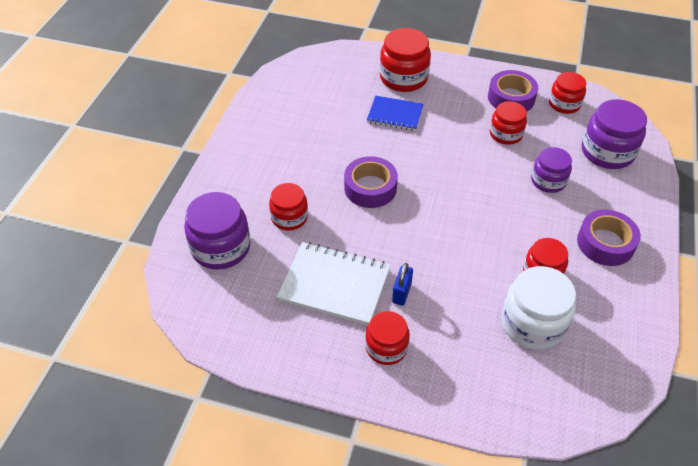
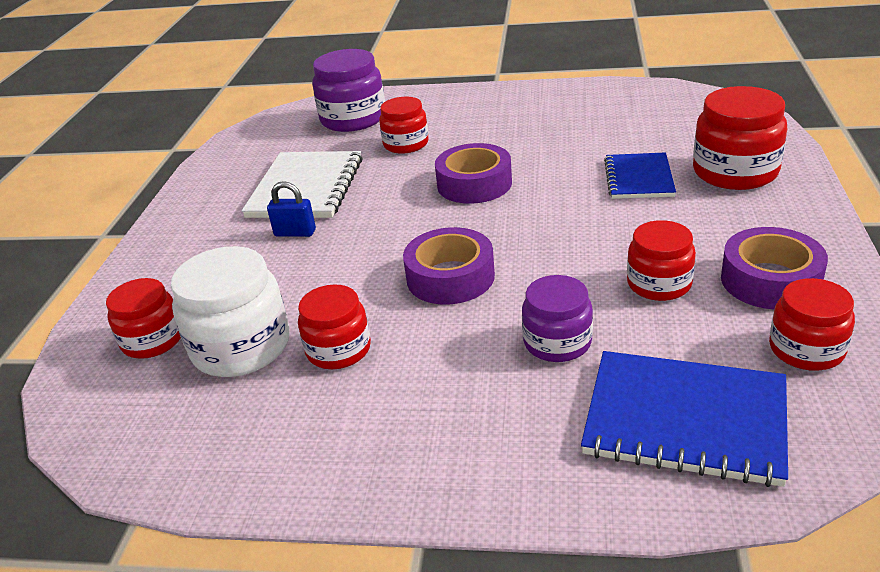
camera: 85 degrees right, 15 degrees down
(386, 347) = (213, 234): red jar -> red jar (153, 340)
(605, 243) = (418, 423): purple tape -> purple tape (450, 277)
(607, 152) = (685, 420): purple jar -> blue notebook

